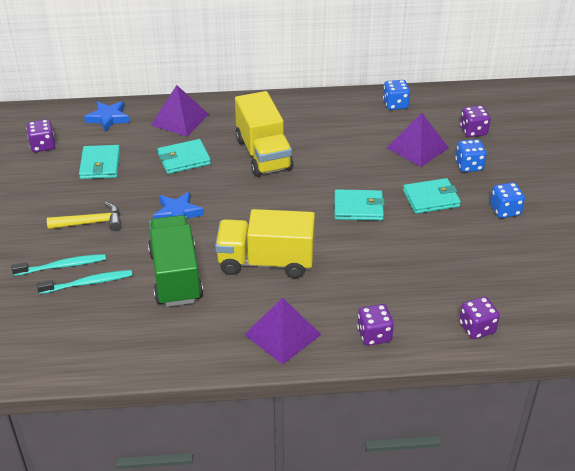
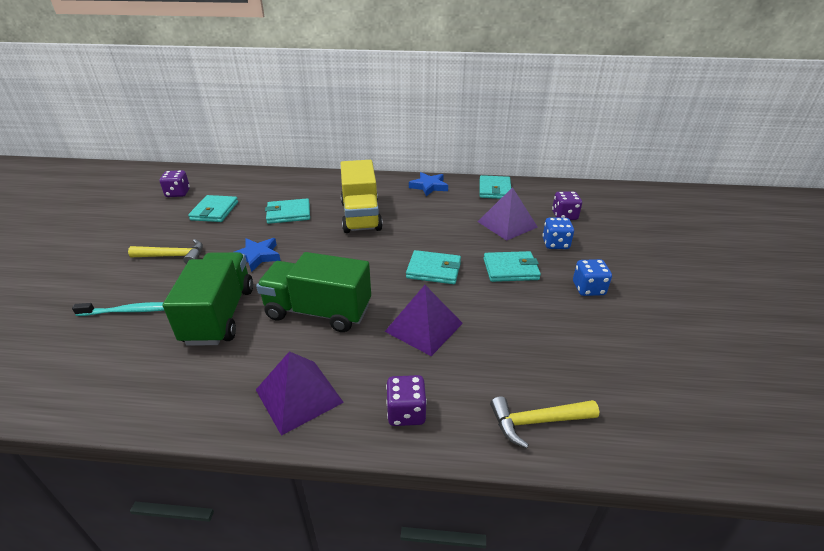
camera: 10 degrees right, 5 degrees down
(62, 266) = (119, 292): turquoise toothbrush -> none
(108, 118) = (244, 179): blue star -> blue star (429, 186)
(179, 119) = (302, 185): purple pyramid -> purple pyramid (424, 327)
(266, 262) = (318, 311): yellow truck -> green truck
(395, 104) = (494, 190): blue dice -> turquoise wallet
(477, 328) = (537, 421): purple dice -> yellow hammer

